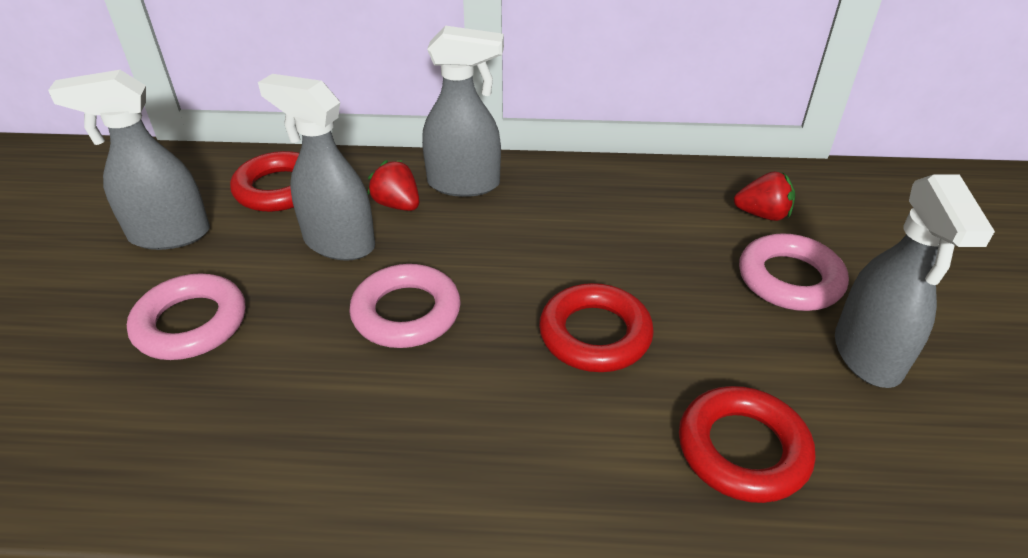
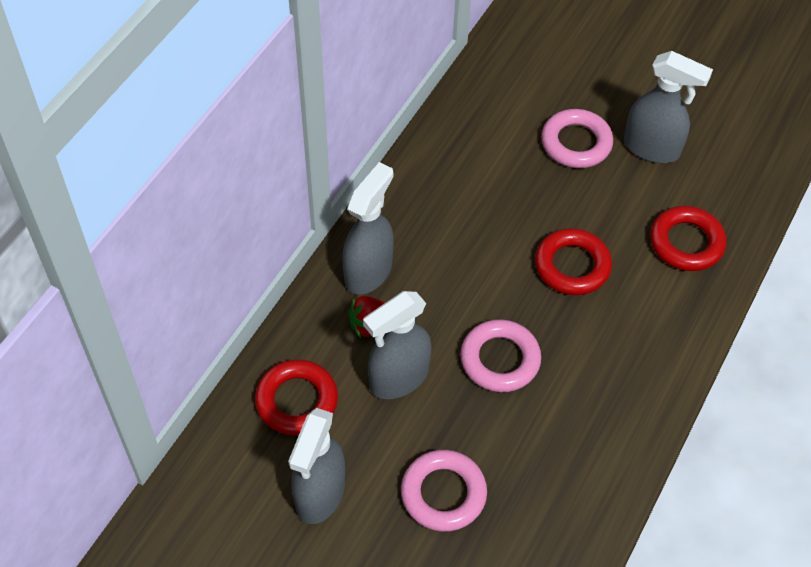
camera: 65 degrees left, 15 degrees up
(762, 215) = (508, 117): red strawberry -> none

